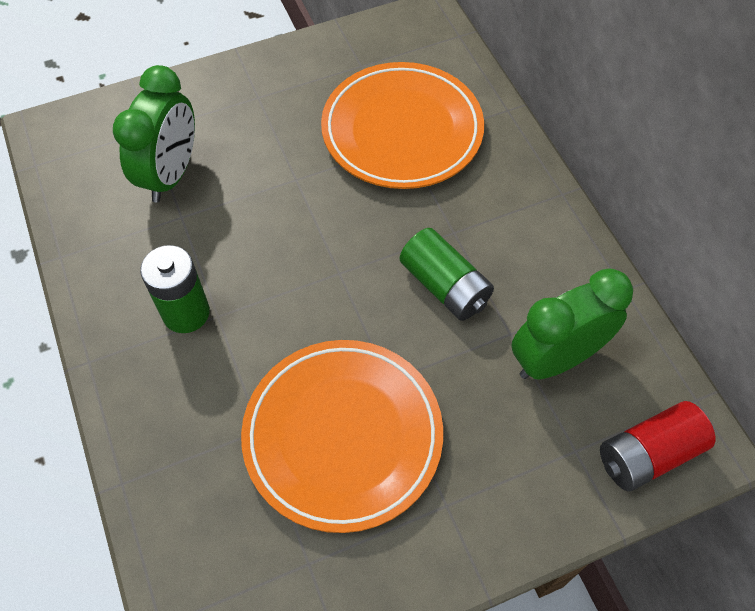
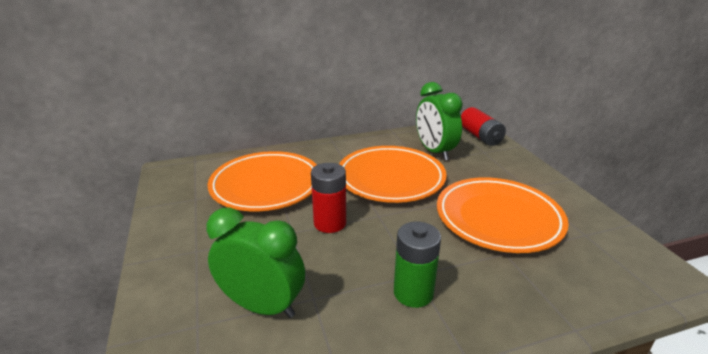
camera: 85 degrees left, 30 degrees down
(316, 216) = (330, 223): none -> red battery
(445, 286) = (390, 178): green battery -> orange plate

